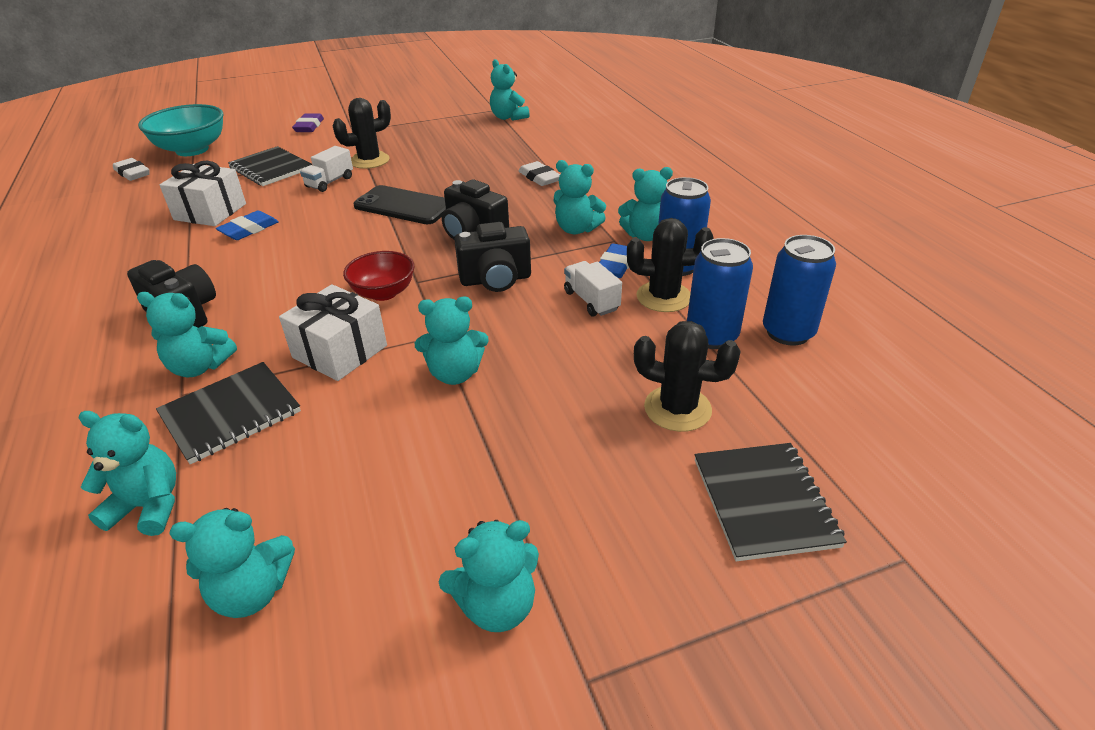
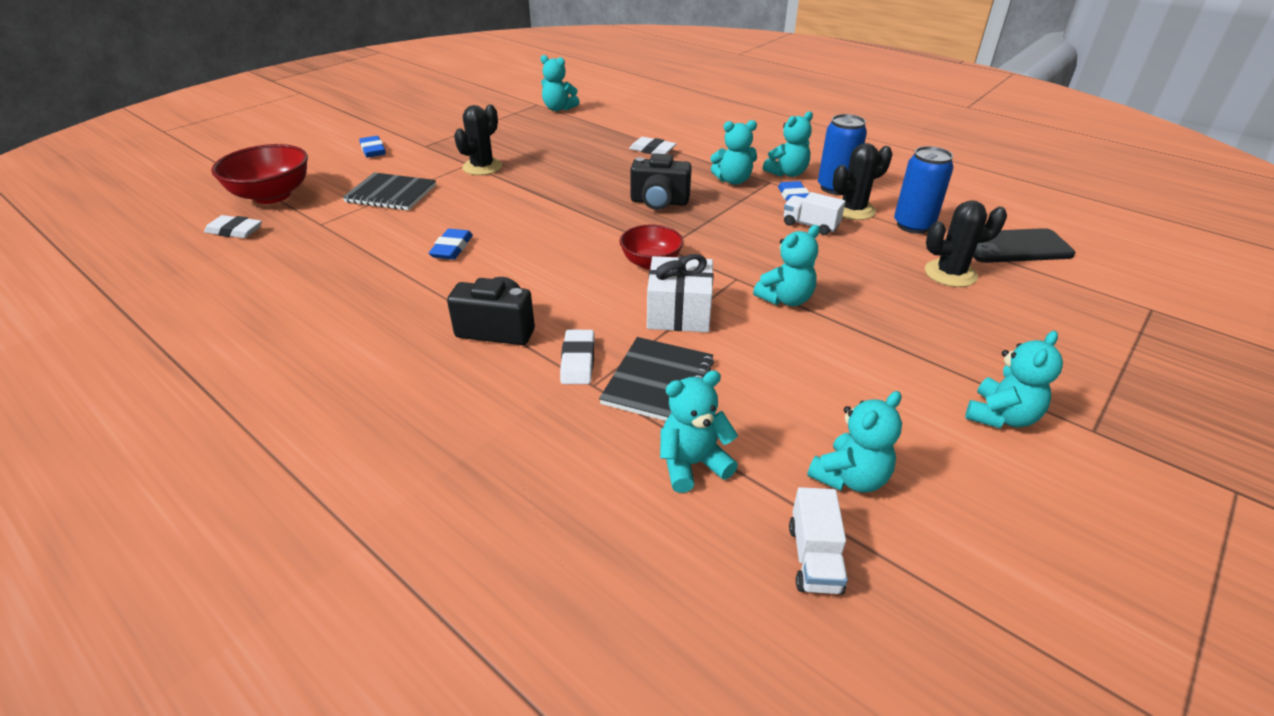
camera: 30 degrees left, 0 degrees up
(192, 150) = (272, 195): turquoise bowl -> red bowl
(199, 367) = (578, 361): turquoise teddy bear -> white eraser
(210, 212) = (386, 244): white gift -> none
(309, 126) = (373, 150): purple eraser -> blue eraser
(330, 182) = (471, 192): white truck -> white truck (814, 558)
(404, 206) = (570, 196): black phone -> black phone (1014, 247)
(496, 280) = (724, 230): black camera -> none
(764, 502) = (1058, 307): black notebook -> none
(788, 332) = (952, 210): blue can -> none

